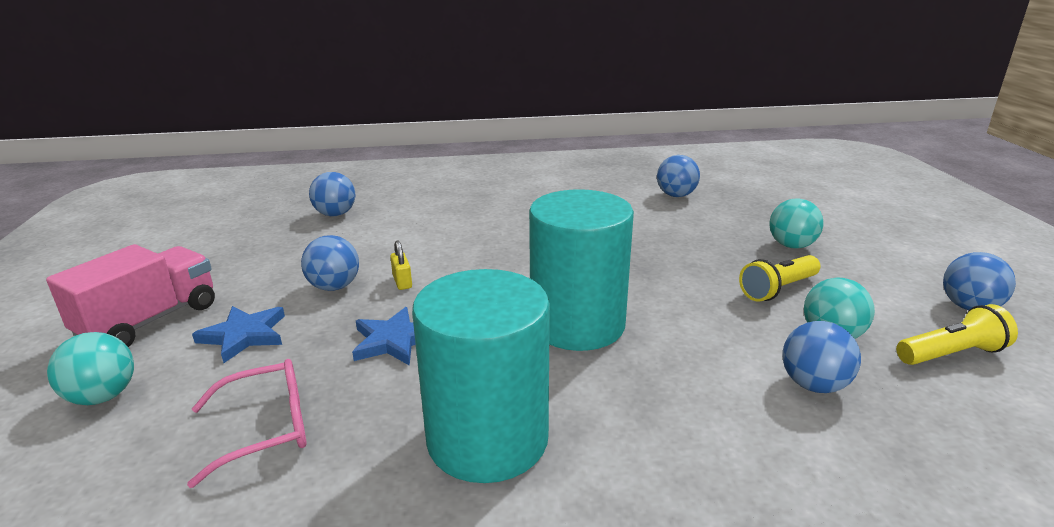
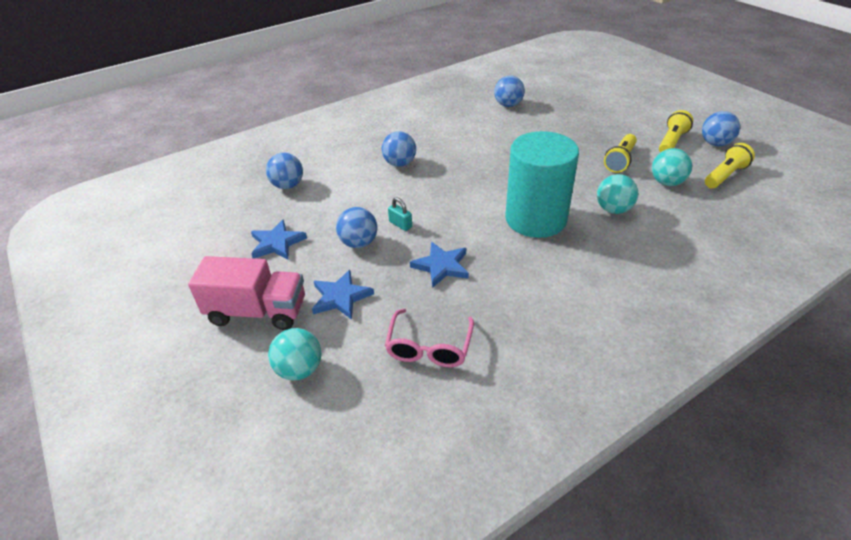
camera: 25 degrees left, 15 degrees up
(149, 321) = (257, 311): pink truck -> pink truck turned 90 degrees clockwise
(255, 262) = (277, 243): none -> blue star
(265, 429) = (429, 346): pink glasses -> pink glasses turned 150 degrees clockwise
(402, 282) = (400, 224): yellow padlock -> turquoise padlock
(487, 439) = (555, 303): turquoise cylinder -> none
(791, 245) = (604, 127): turquoise ball -> turquoise ball (613, 209)
(813, 385) = (679, 215): blue ball -> blue ball (400, 164)
(889, 287) = (671, 141): none -> yellow flashlight

